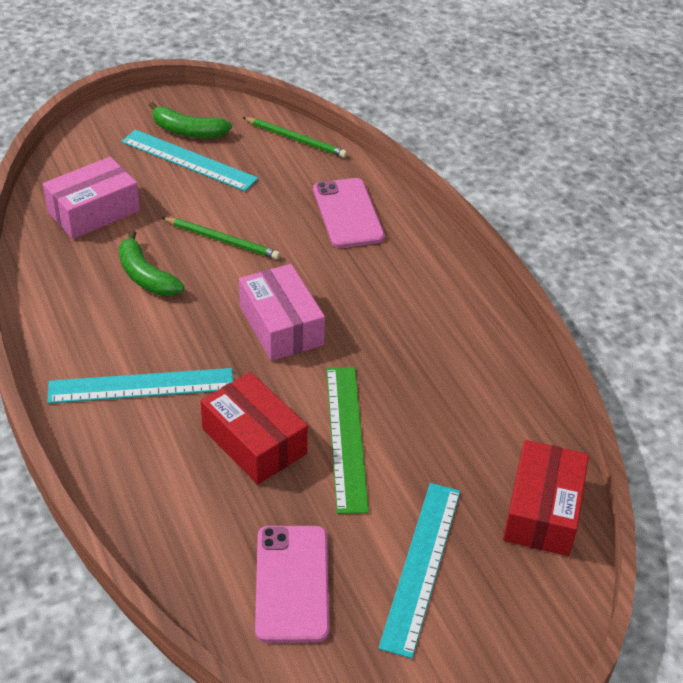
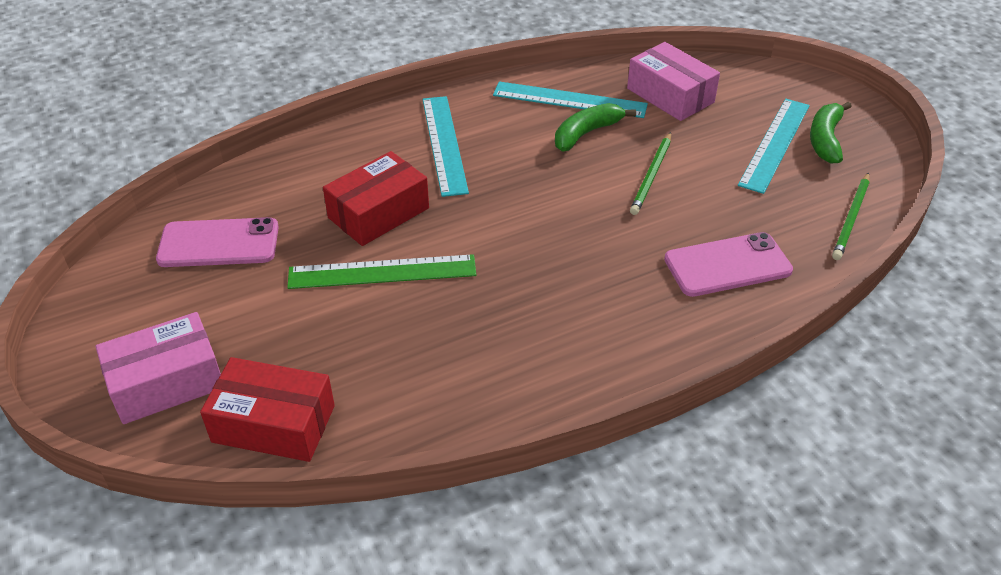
camera: 90 degrees right, 0 degrees up
(281, 325) = (532, 222): pink box -> pink box (166, 382)
(421, 566) = (221, 325): turquoise ruler -> turquoise ruler (569, 100)

